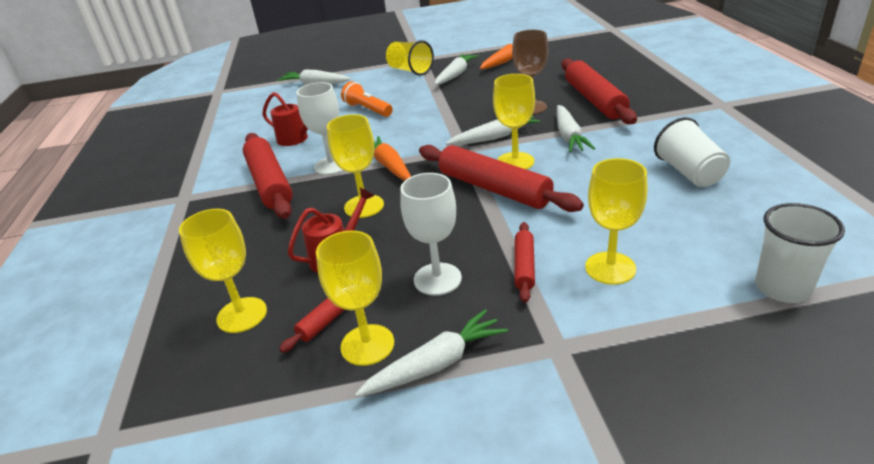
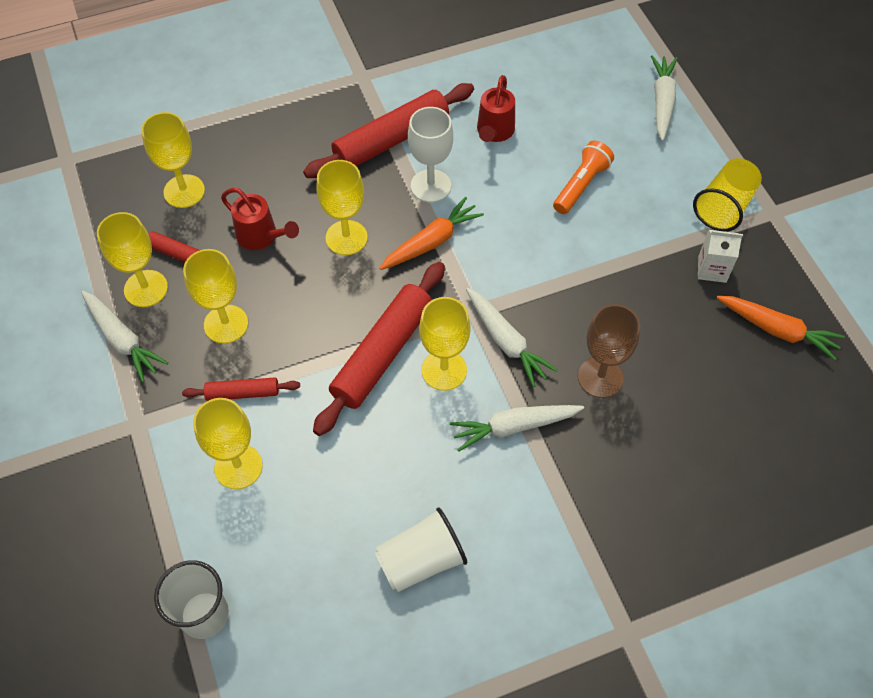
camera: 75 degrees right, 25 degrees up
(437, 279) = (226, 324): white goblet -> yellow goblet
(455, 75) = (712, 269): white carrot -> white carton
(594, 100) = (632, 459): red rolling pin -> none

